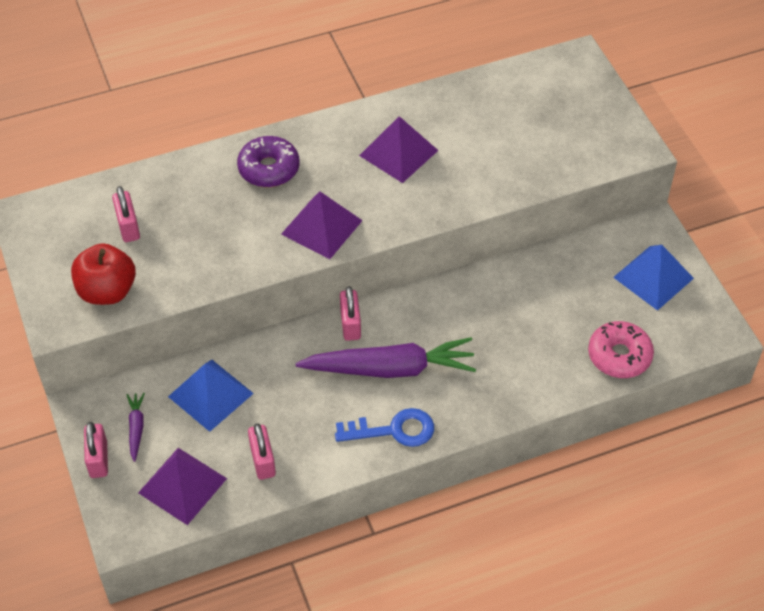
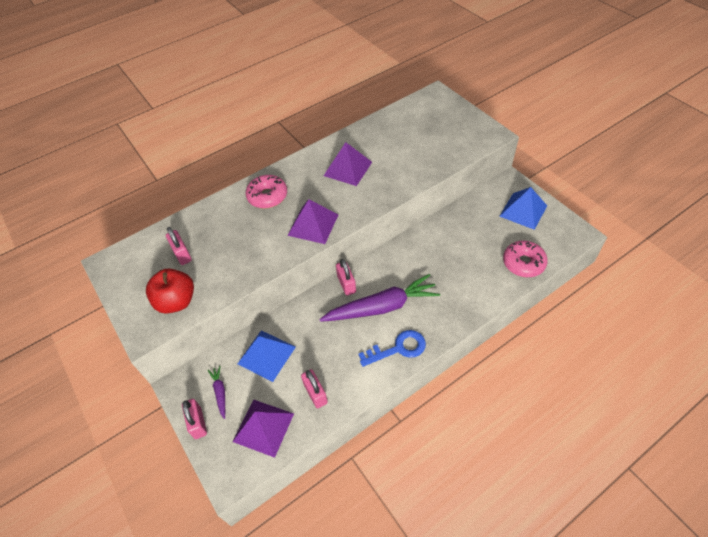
camera: 10 degrees left, 0 degrees up
(269, 169) = (267, 196): purple donut -> pink donut

